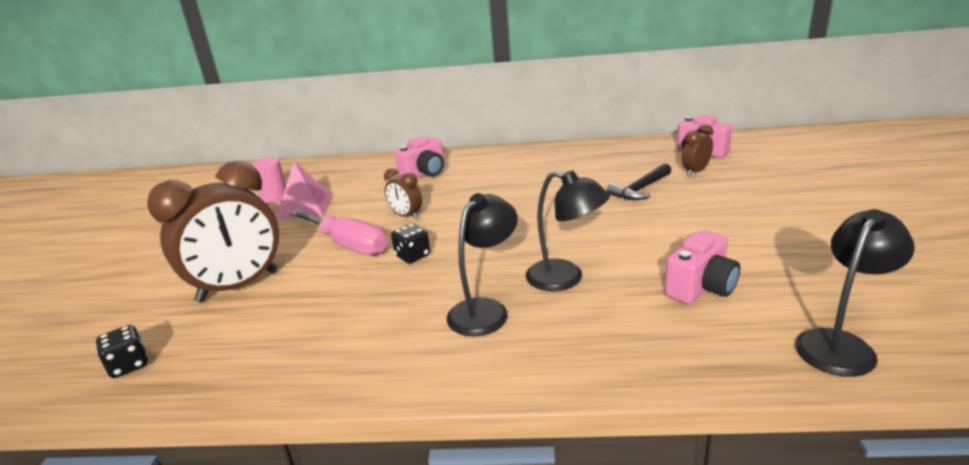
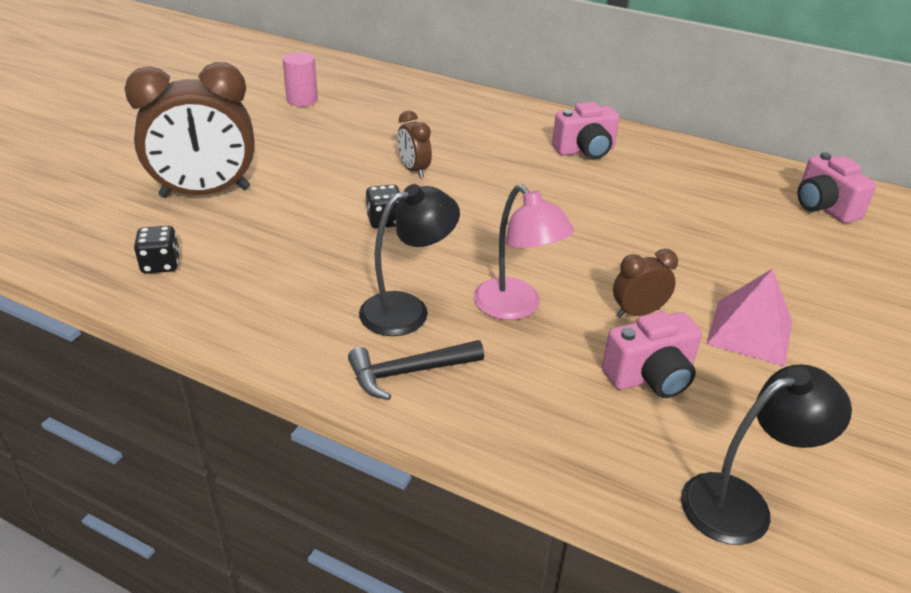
camera: 20 degrees right, 10 degrees up
(129, 365) = (72, 238): black dice -> black dice (161, 264)
(305, 206) = (323, 122): pink pyramid -> pink pyramid (750, 332)
(348, 245) = (333, 184): pink screwdriver -> none
(425, 174) = (473, 122): pink camera -> pink camera (585, 151)
(565, 278) = (515, 307): black lamp -> pink lamp
(640, 189) = (699, 230): black hammer -> black hammer (408, 372)
(695, 172) = (791, 231): brown clock -> brown clock (638, 313)

